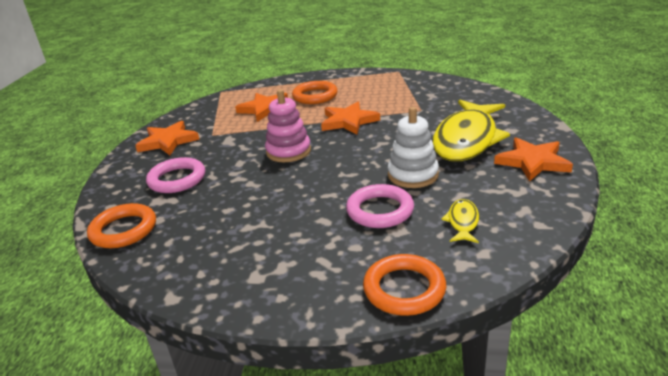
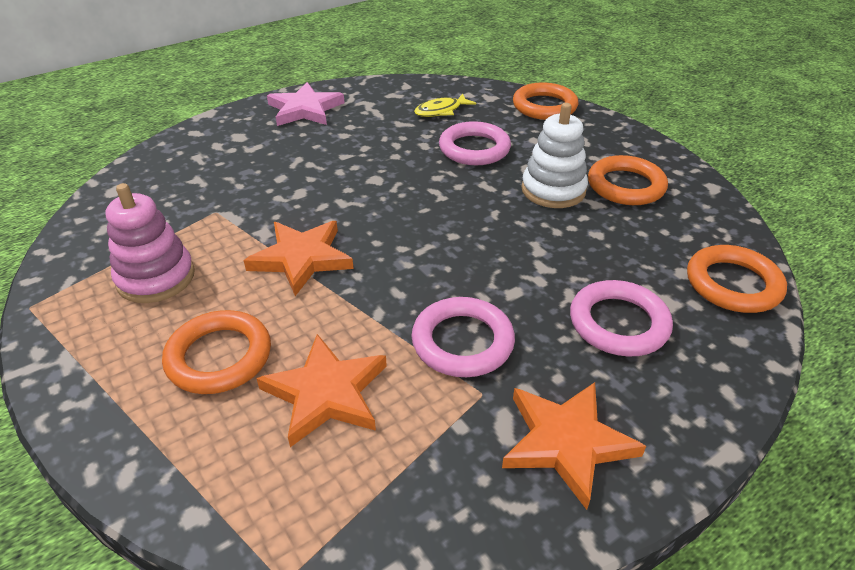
camera: 135 degrees left, 10 degrees up
(238, 140) = (462, 342): none -> pink ring
(241, 253) = (625, 186): none -> orange ring
(288, 151) = (439, 265): pink stacking toy -> pink stacking toy (156, 278)
(413, 175) = (395, 156): white stacking toy -> white stacking toy (553, 190)
(467, 139) = (284, 152): yellow fish -> none
(532, 162) = (305, 109): orange star -> pink star

